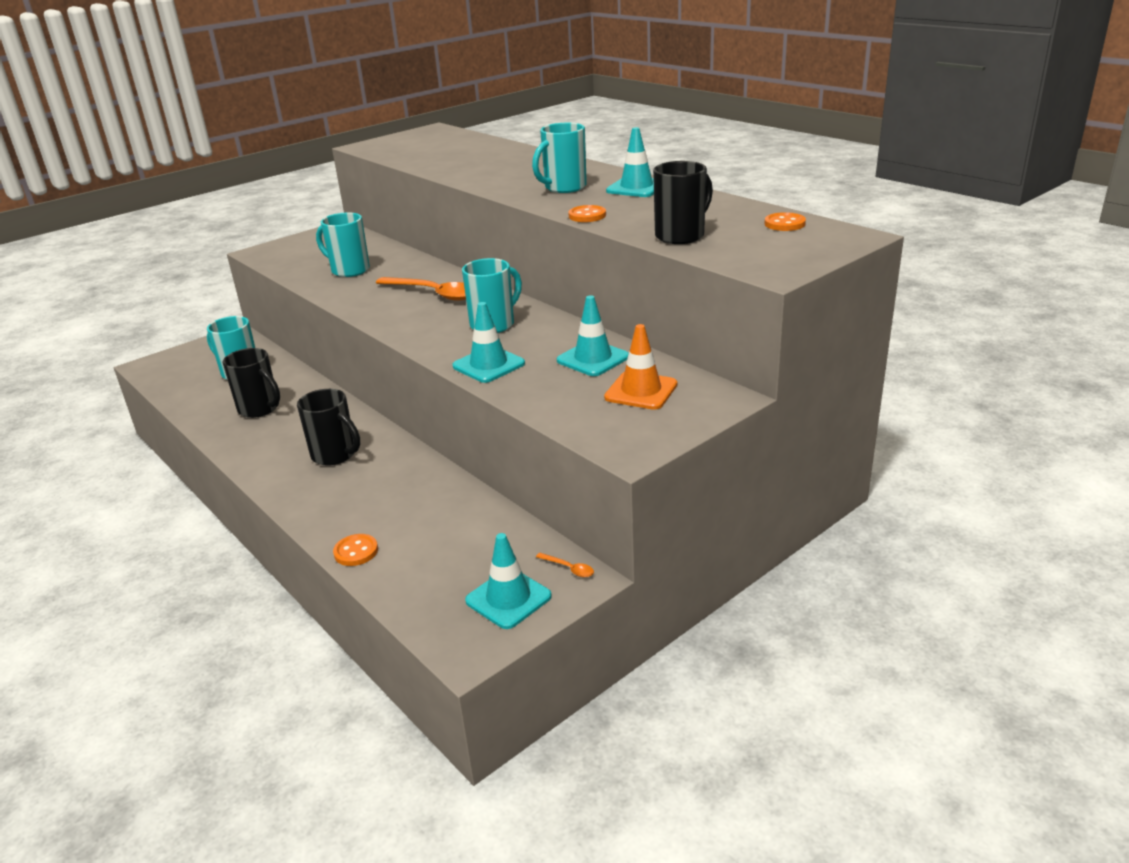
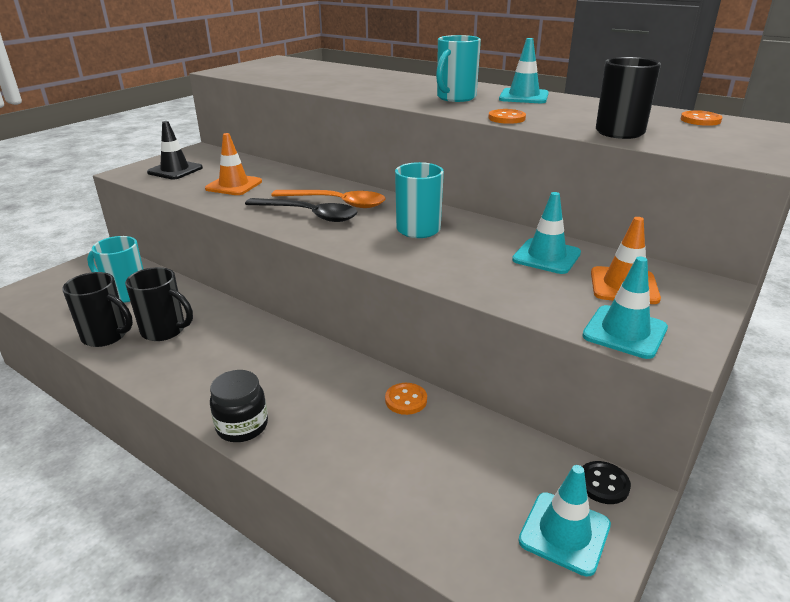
camera: 15 degrees left, 0 degrees up
(290, 493) = (242, 426): none -> black jar
(303, 251) = (175, 170): none -> black traffic cone
(335, 455) = (273, 375): black mug -> black mug (106, 336)
(349, 270) = (234, 185): turquoise mug -> orange traffic cone
(356, 551) = (355, 493): orange button -> orange button (406, 400)
(400, 305) = (309, 215): none -> black spoon
(488, 365) = (447, 269): turquoise traffic cone -> turquoise traffic cone (624, 332)
(569, 568) = (603, 484): orange spoon -> black button

